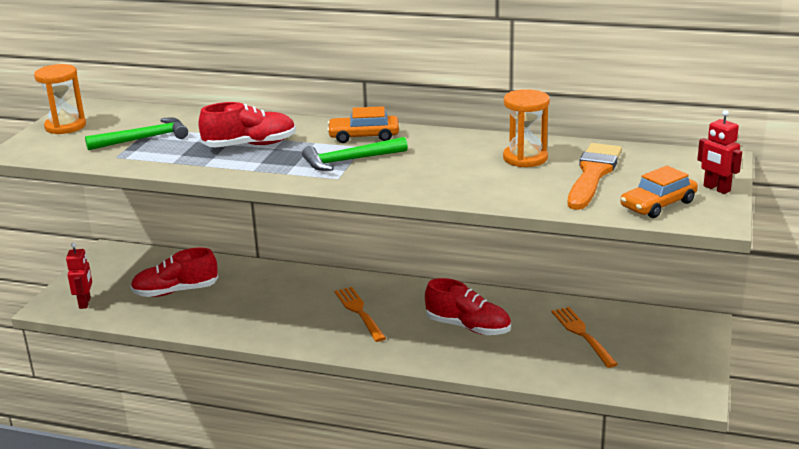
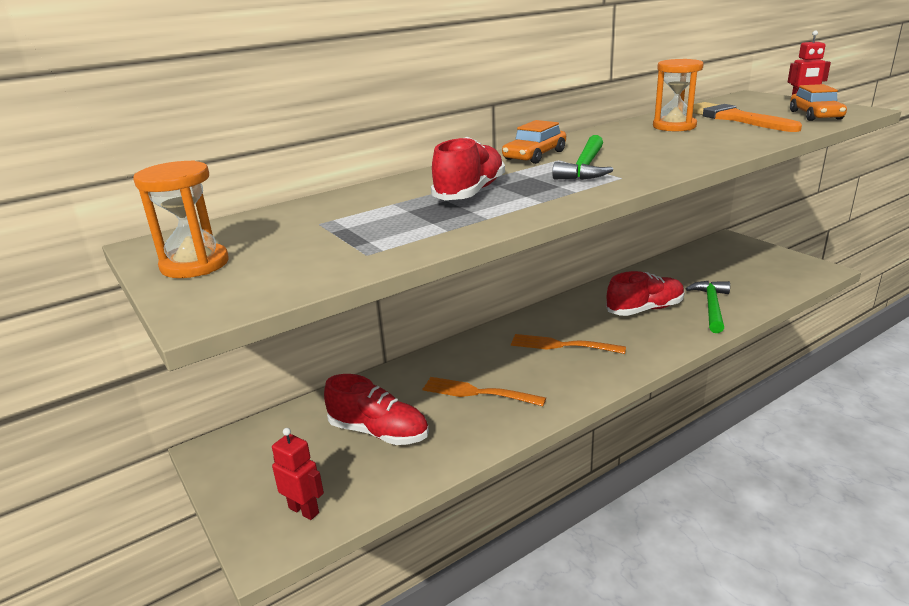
camera: 50 degrees left, 0 degrees up
(144, 139) = (344, 231): green hammer -> green hammer (711, 306)
(175, 291) = (379, 432): red shoe -> red shoe turned 90 degrees counterclockwise
(583, 335) = (704, 275): orange fork -> orange fork (479, 392)

